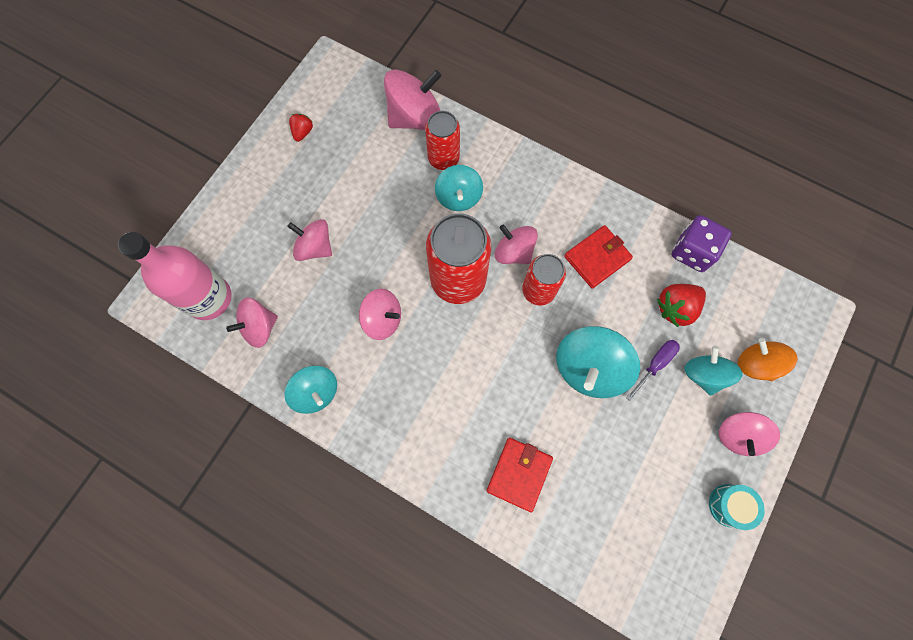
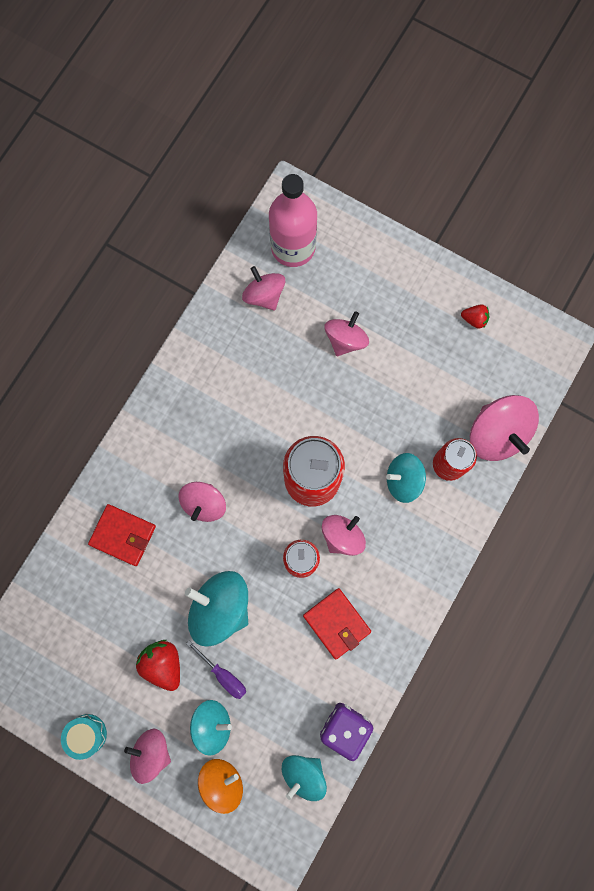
camera: 90 degrees right, 5 degrees up
(316, 392) = (202, 350): turquoise spinning top -> turquoise spinning top (303, 773)
(383, 319) = (271, 407): pink spinning top -> pink spinning top (204, 504)
(675, 308) = (282, 702): red strawberry -> red strawberry (163, 663)

